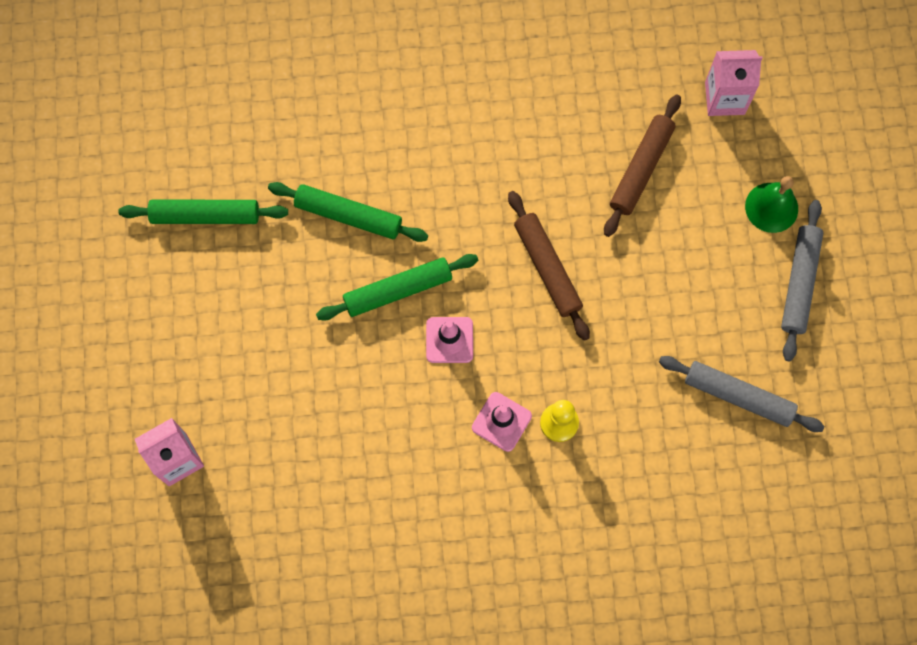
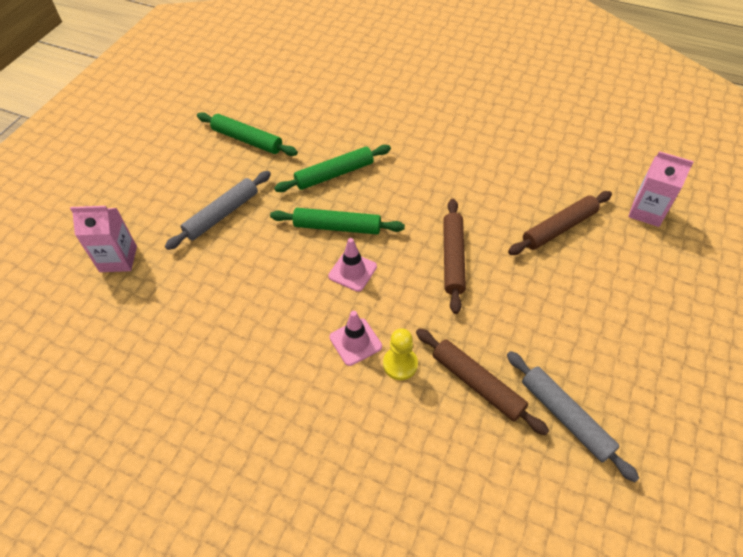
camera: 30 degrees right, 20 degrees down
(348, 216) = (334, 174): green rolling pin -> green rolling pin turned 75 degrees counterclockwise
(643, 405) = (477, 384): none -> brown rolling pin
(771, 207) = (656, 293): green bell -> none
(799, 283) = (660, 356): grey rolling pin -> grey rolling pin (222, 214)

